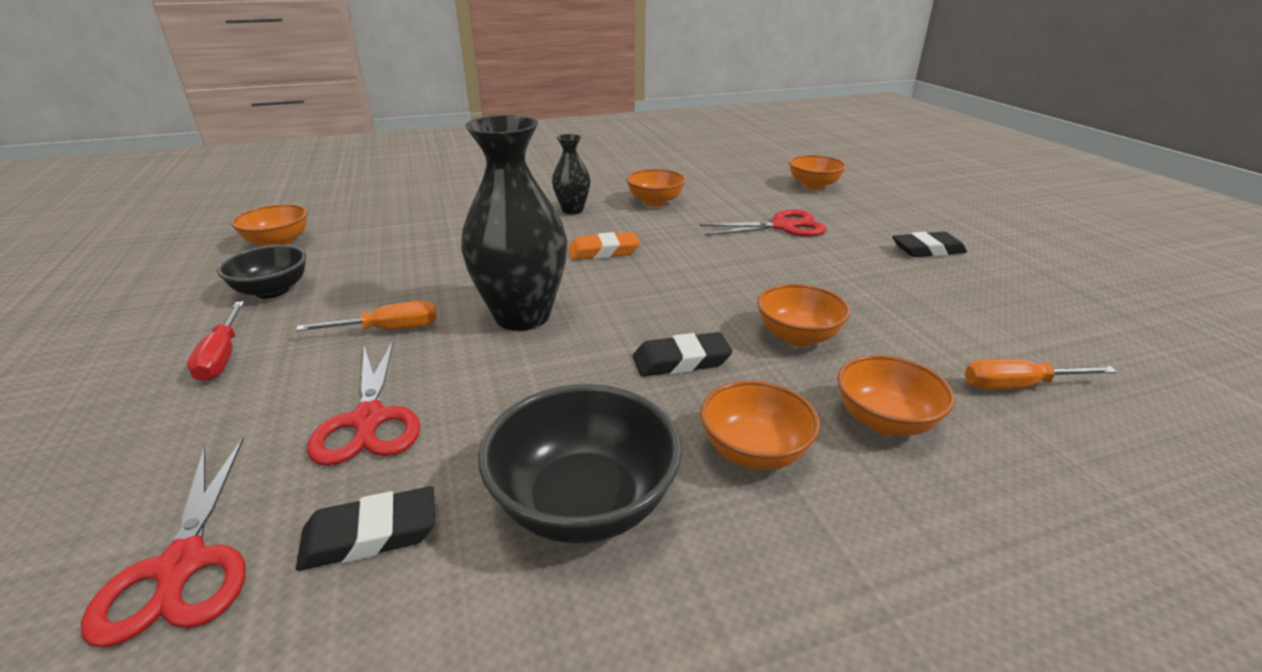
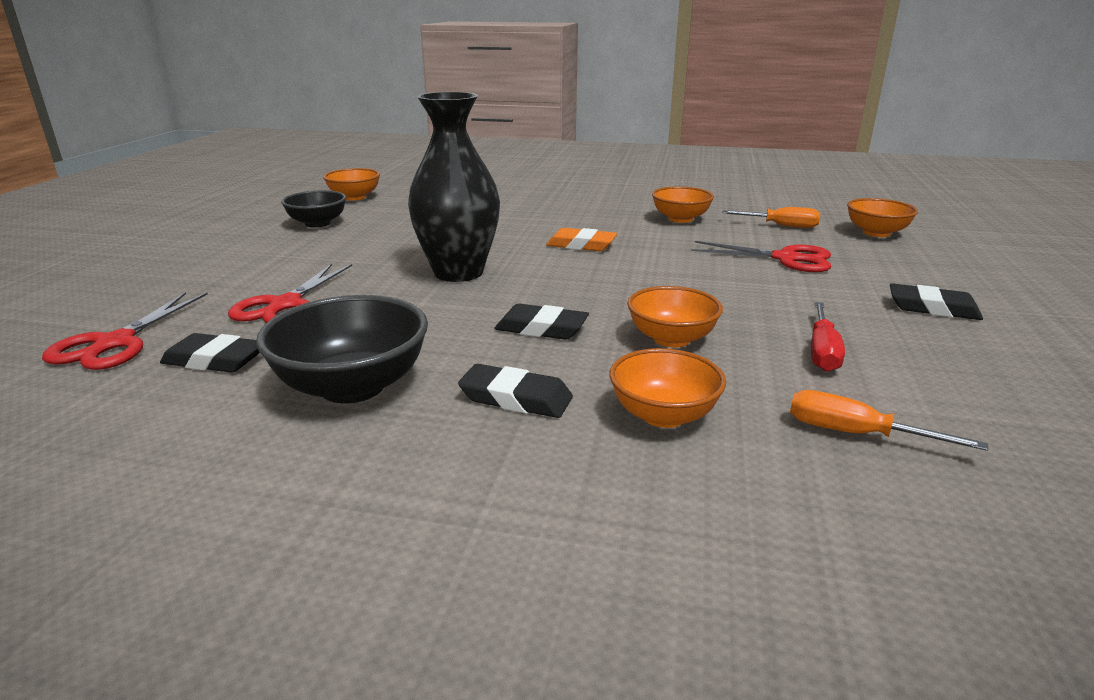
camera: 30 degrees right, 5 degrees down
(222, 357) = (248, 252): red screwdriver -> red screwdriver (822, 352)
(389, 329) = (359, 260): orange screwdriver -> orange screwdriver (781, 226)
(572, 210) = (595, 213): black vase -> none
(754, 451) = (516, 398): orange bowl -> black eraser

